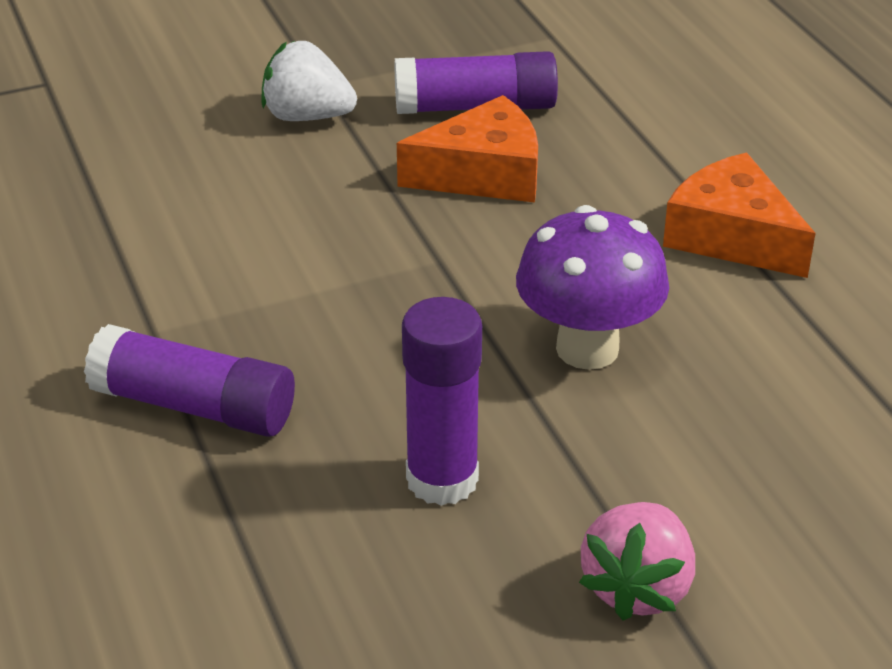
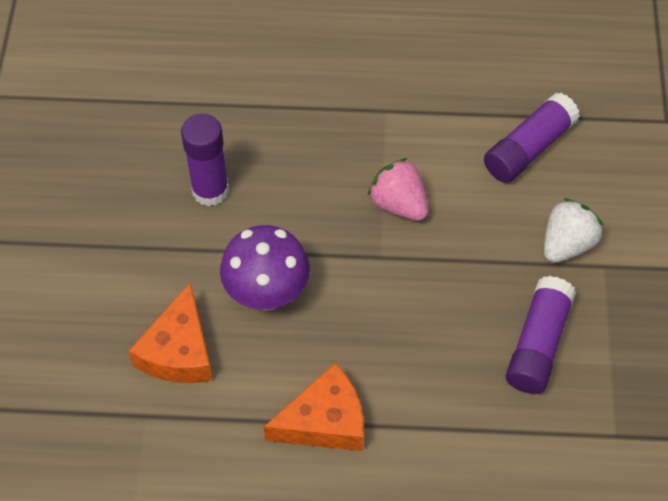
camera: 115 degrees right, 20 degrees up
(194, 406) = (317, 111): purple glue stick -> purple glue stick (528, 148)
(483, 174) = (456, 315): orange cheese -> orange cheese (179, 351)
(637, 588) = (99, 237): pink strawberry -> pink strawberry (399, 204)

